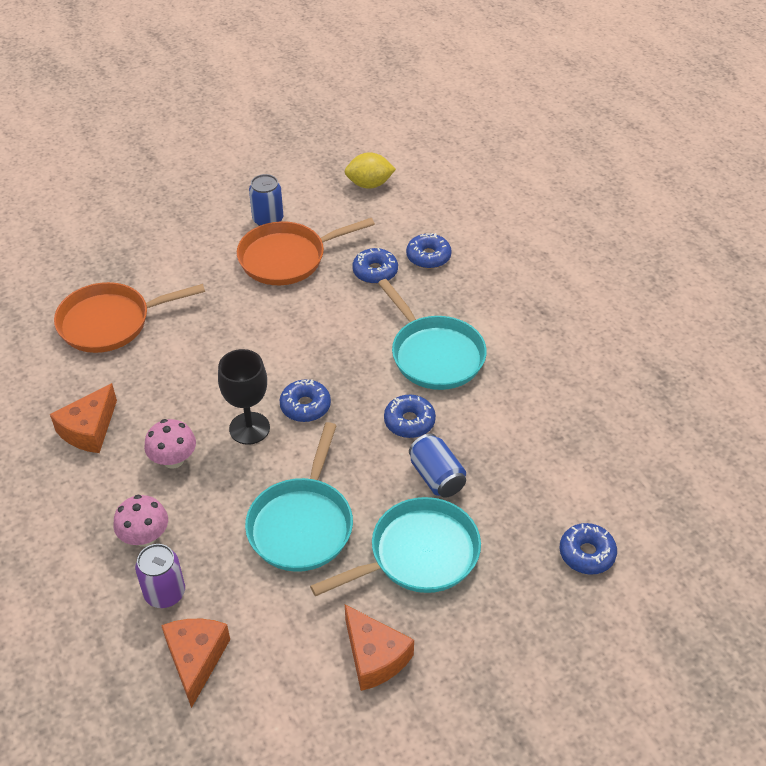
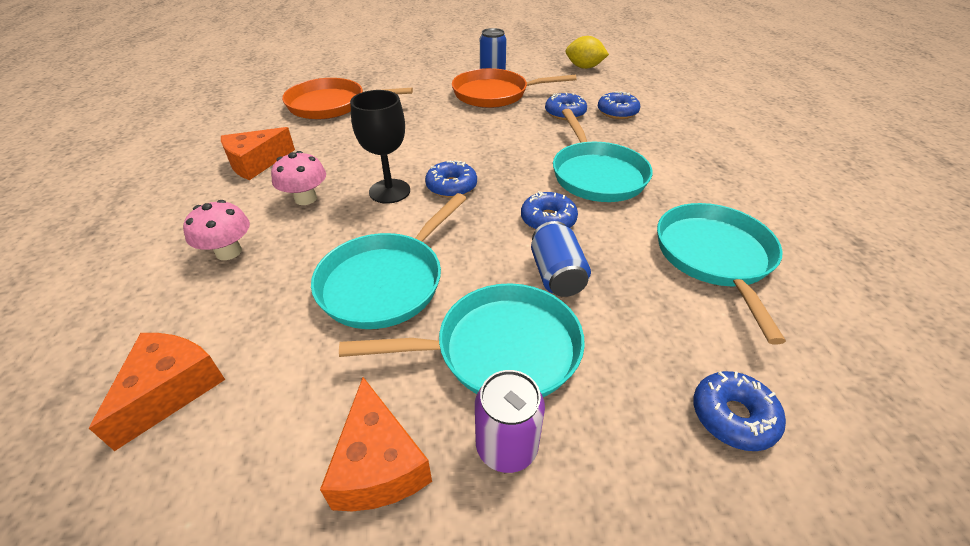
camera: 20 degrees right, 5 degrees down
(165, 593) = (201, 308): purple can -> purple can (506, 446)
(555, 423) = (715, 257): none -> turquoise pan

